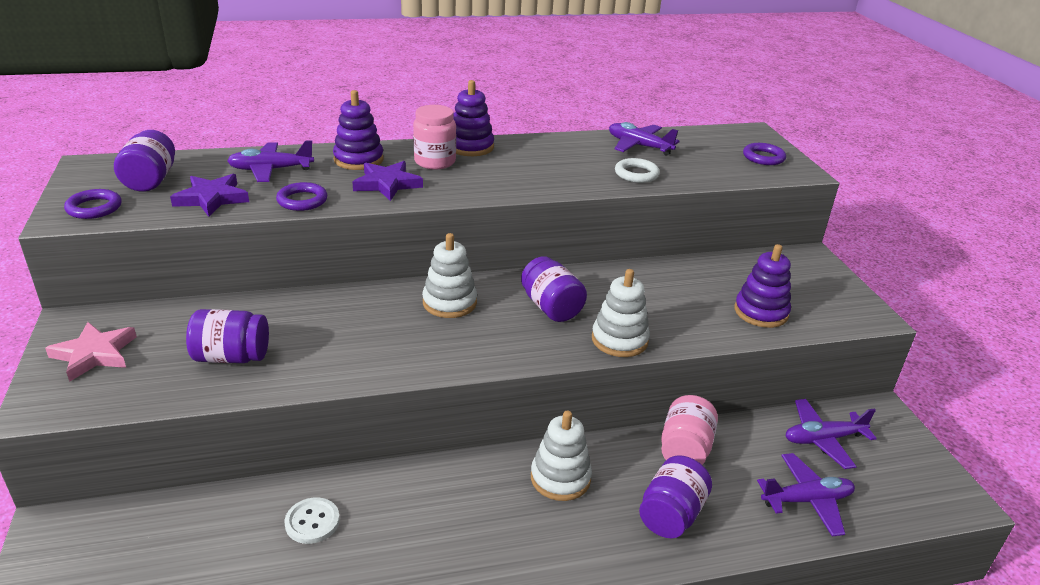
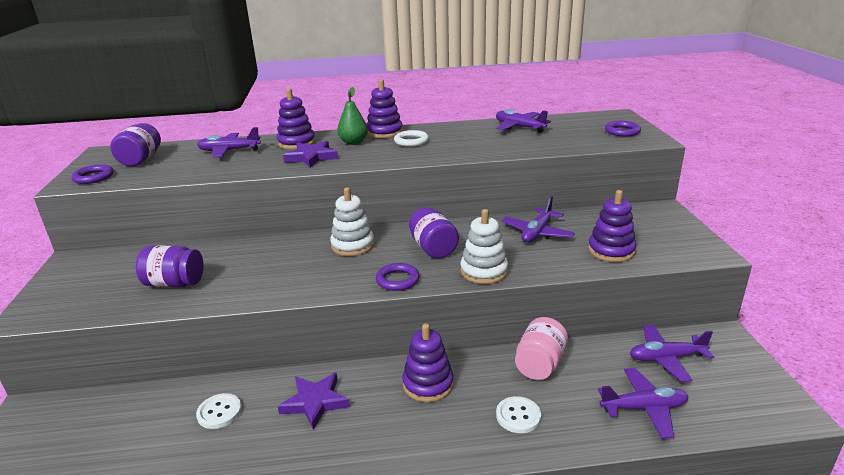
camera: 10 degrees right, 5 degrees down
(94, 354) = (77, 281): pink star -> none
(212, 198) = (179, 169): purple star -> purple star (315, 402)
(302, 200) = (244, 169): purple ring -> purple ring (397, 280)
(435, 162) = (353, 142): pink jar -> green pear
(560, 478) = (428, 384): white stacking toy -> purple stacking toy
(636, 174) = (511, 145): white ring -> white ring (411, 141)
(671, 287) = (537, 233): none -> purple plane
(671, 514) = (518, 416): purple jar -> white button

